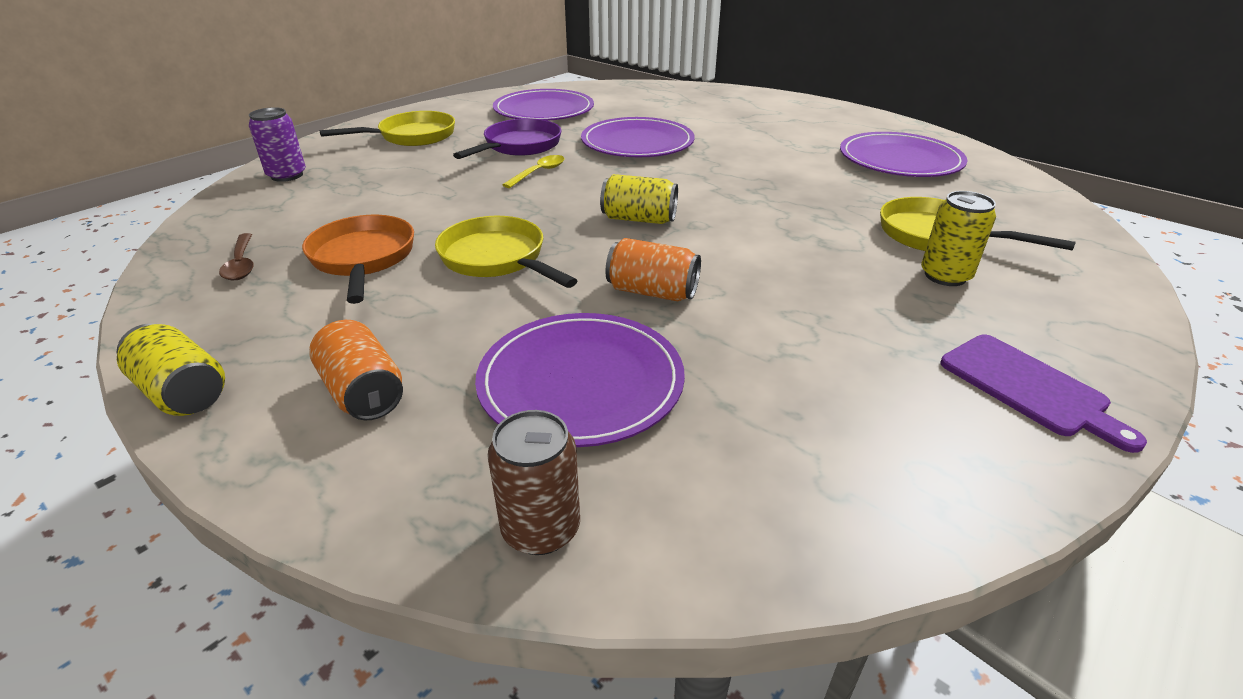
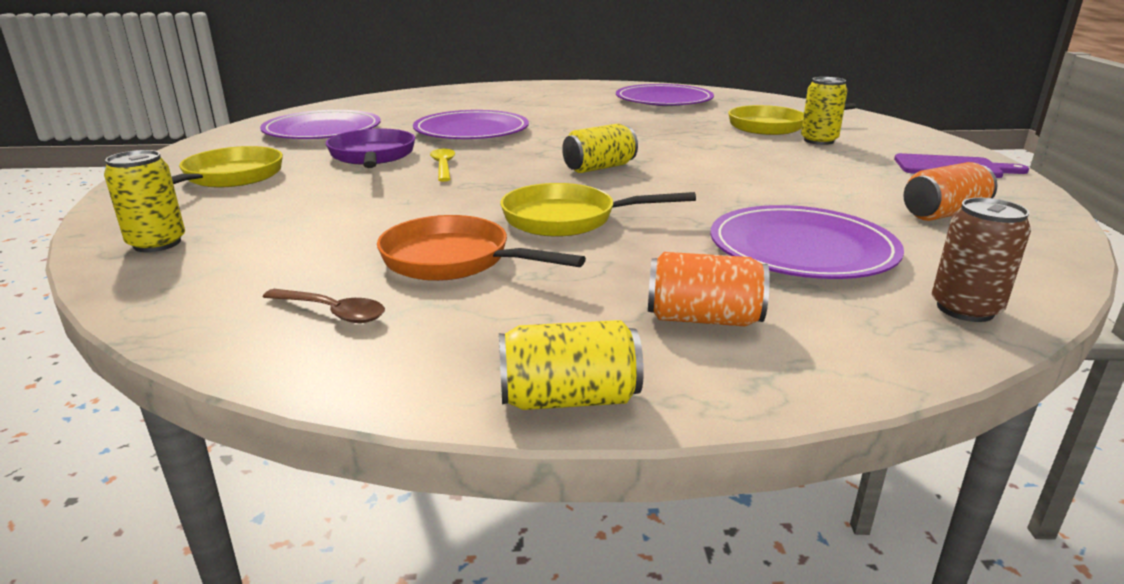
camera: 45 degrees left, 10 degrees down
(287, 175) = (157, 243): purple can -> yellow can
(652, 292) = (714, 197): orange can -> orange can (943, 214)

